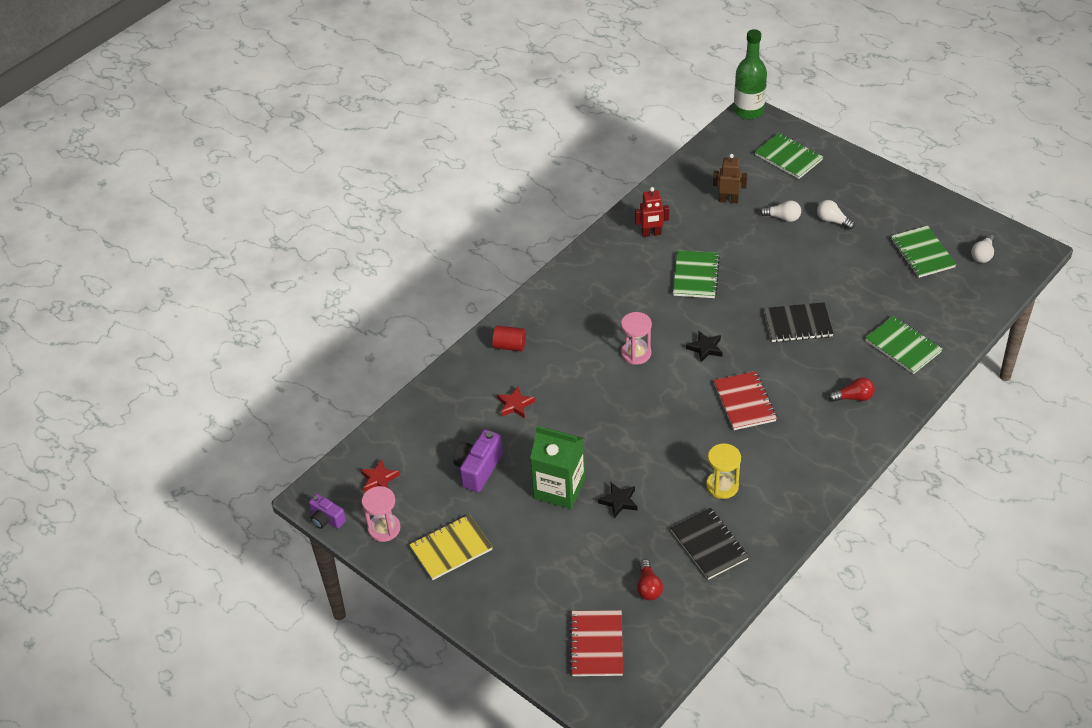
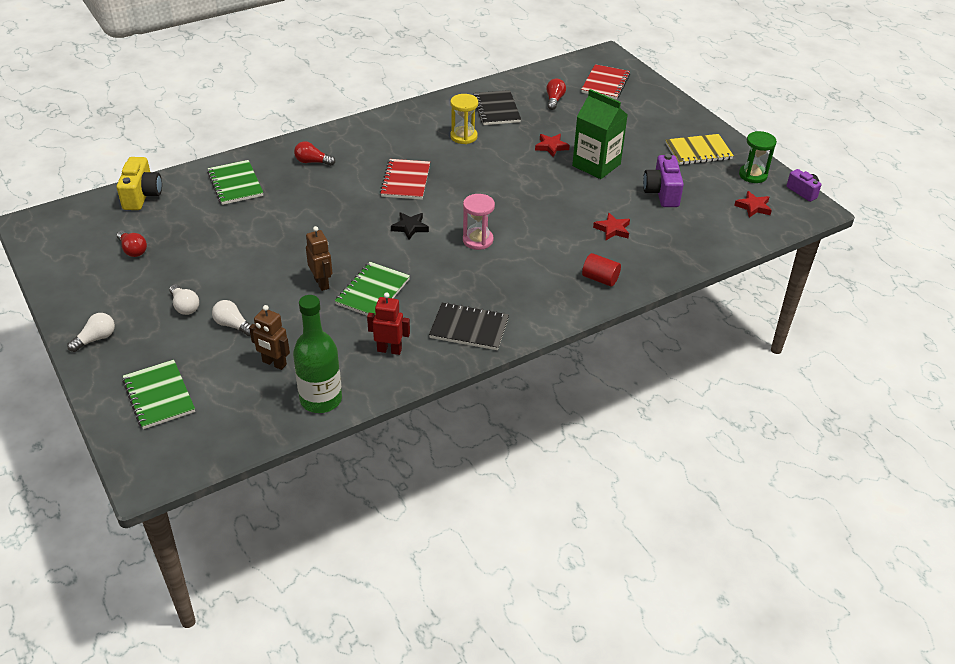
camera: 165 degrees left, 5 degrees down
(384, 528) = (753, 175): pink hourglass -> green hourglass
(478, 469) = (662, 193): purple camera -> purple camera turned 135 degrees clockwise
(619, 501) = (551, 147): black star -> red star
(742, 271) = (322, 283): none -> brown robot
(748, 111) = (144, 483): green bottle -> green bottle (321, 399)
(798, 324) = (309, 224): black notebook -> black notebook (469, 328)
(922, 253) = (133, 250): green notebook -> red light bulb
(973, 307) = (142, 195): none -> yellow camera
(982, 255) = (80, 233): white light bulb -> white light bulb (96, 339)

